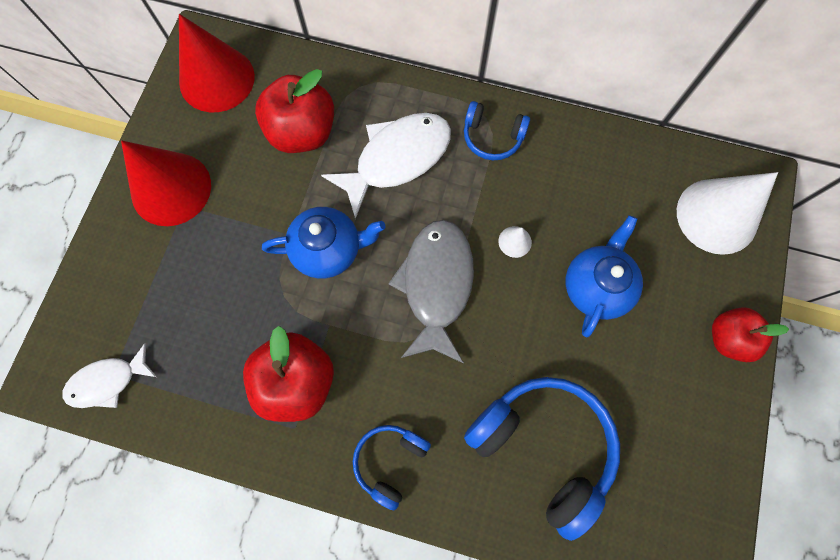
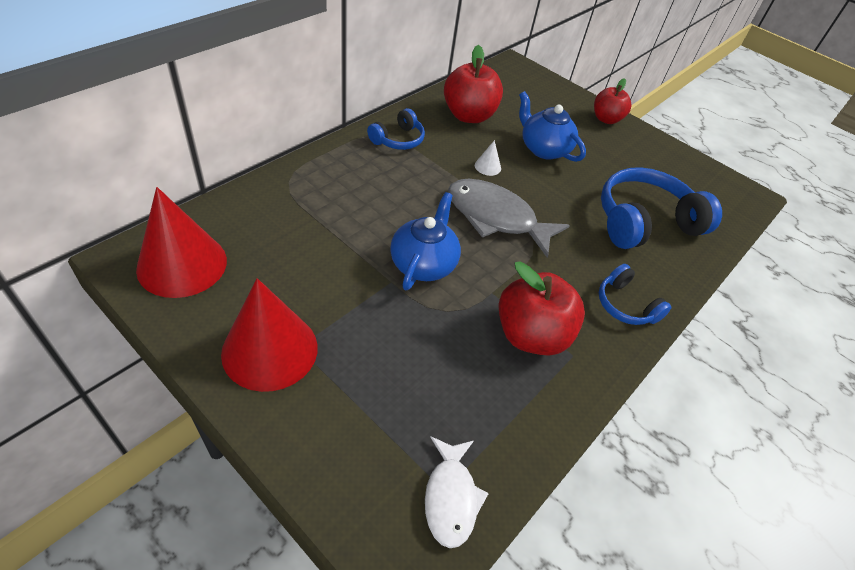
camera: 70 degrees left, 25 degrees down
(302, 132) = (299, 232): red apple -> red apple (469, 116)
(397, 159) = (374, 191): white fish -> none
(717, 216) = (526, 86): white cone -> none

